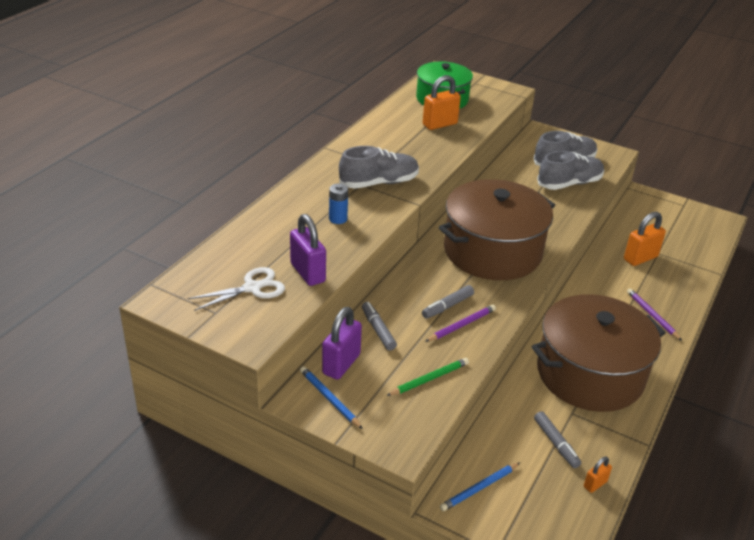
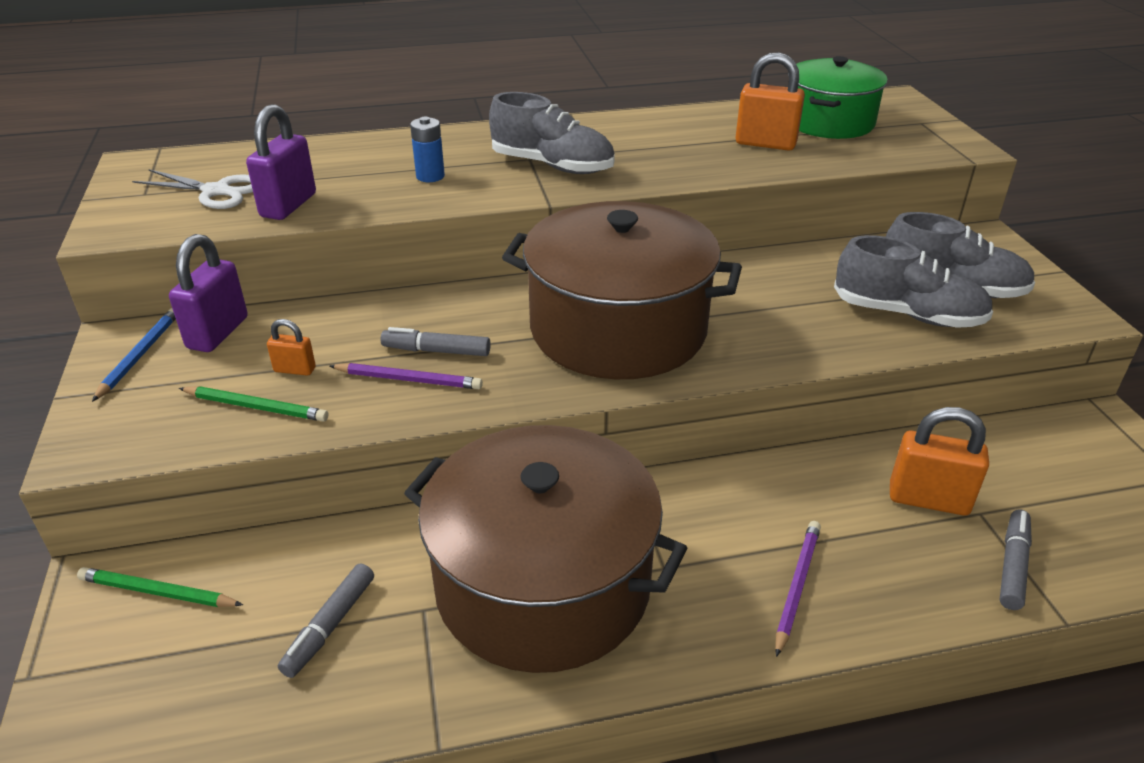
camera: 50 degrees right, 0 degrees up
(341, 364) = (218, 333): purple padlock -> purple padlock turned 60 degrees counterclockwise
(378, 330) = (318, 326): grey marker -> grey marker (1012, 565)
(479, 488) = (158, 592): blue pencil -> green pencil
(595, 484) = (270, 722): orange padlock -> orange padlock (295, 370)

